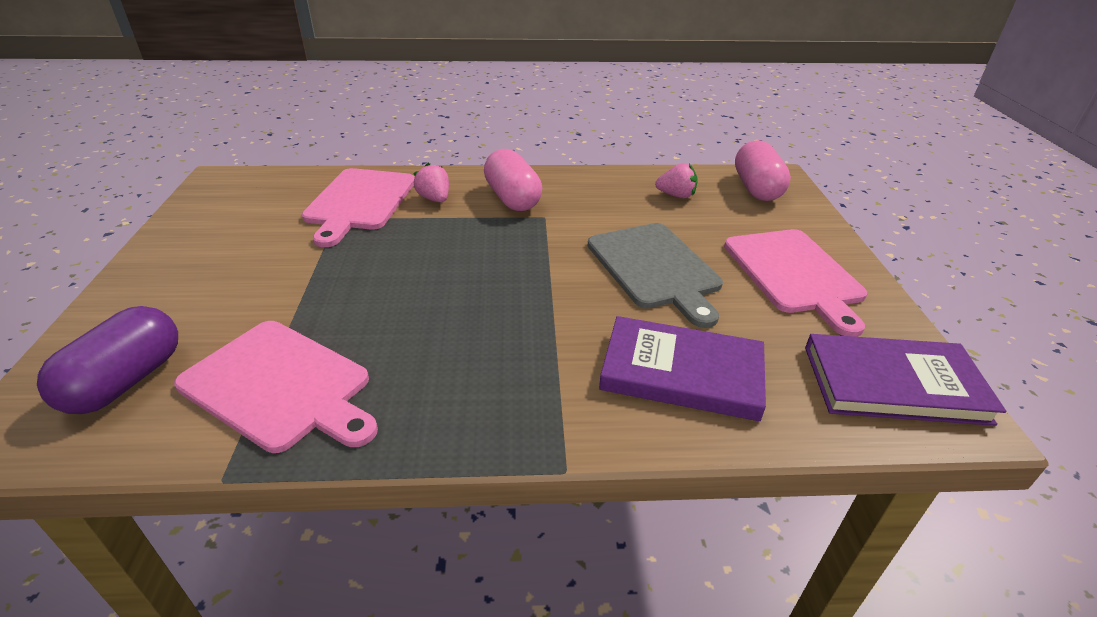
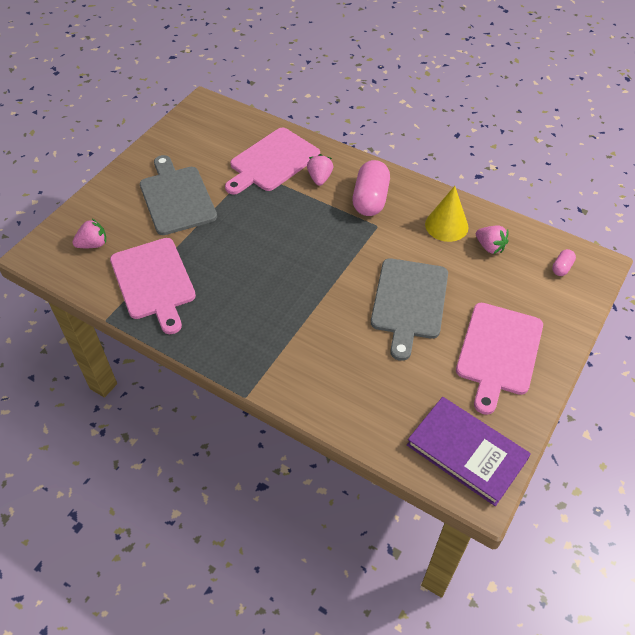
camera: 35 degrees right, 15 degrees up
(126, 381) = (93, 244): purple capsule -> pink strawberry
(245, 276) = (177, 198): none -> grey cutting board
(615, 193) = (446, 225): none -> yellow cone
(681, 372) = (352, 378): purple book -> none
(756, 188) = (561, 267): pink capsule -> pink capsule, size x0.47

